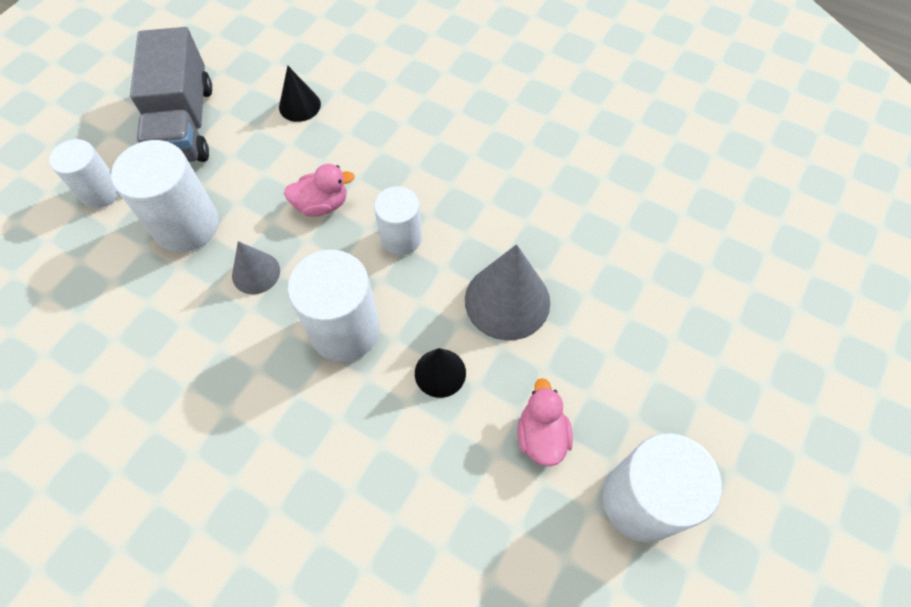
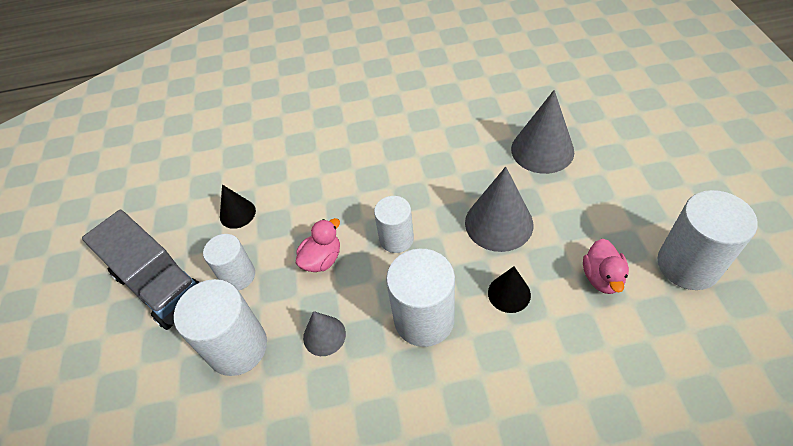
camera: 35 degrees left, 10 degrees down
(101, 192) = (140, 380): white cylinder -> white cylinder (238, 276)
(541, 435) = (602, 277): pink duck -> pink duck turned 135 degrees counterclockwise
(637, 264) = (542, 150): none -> grey cone

